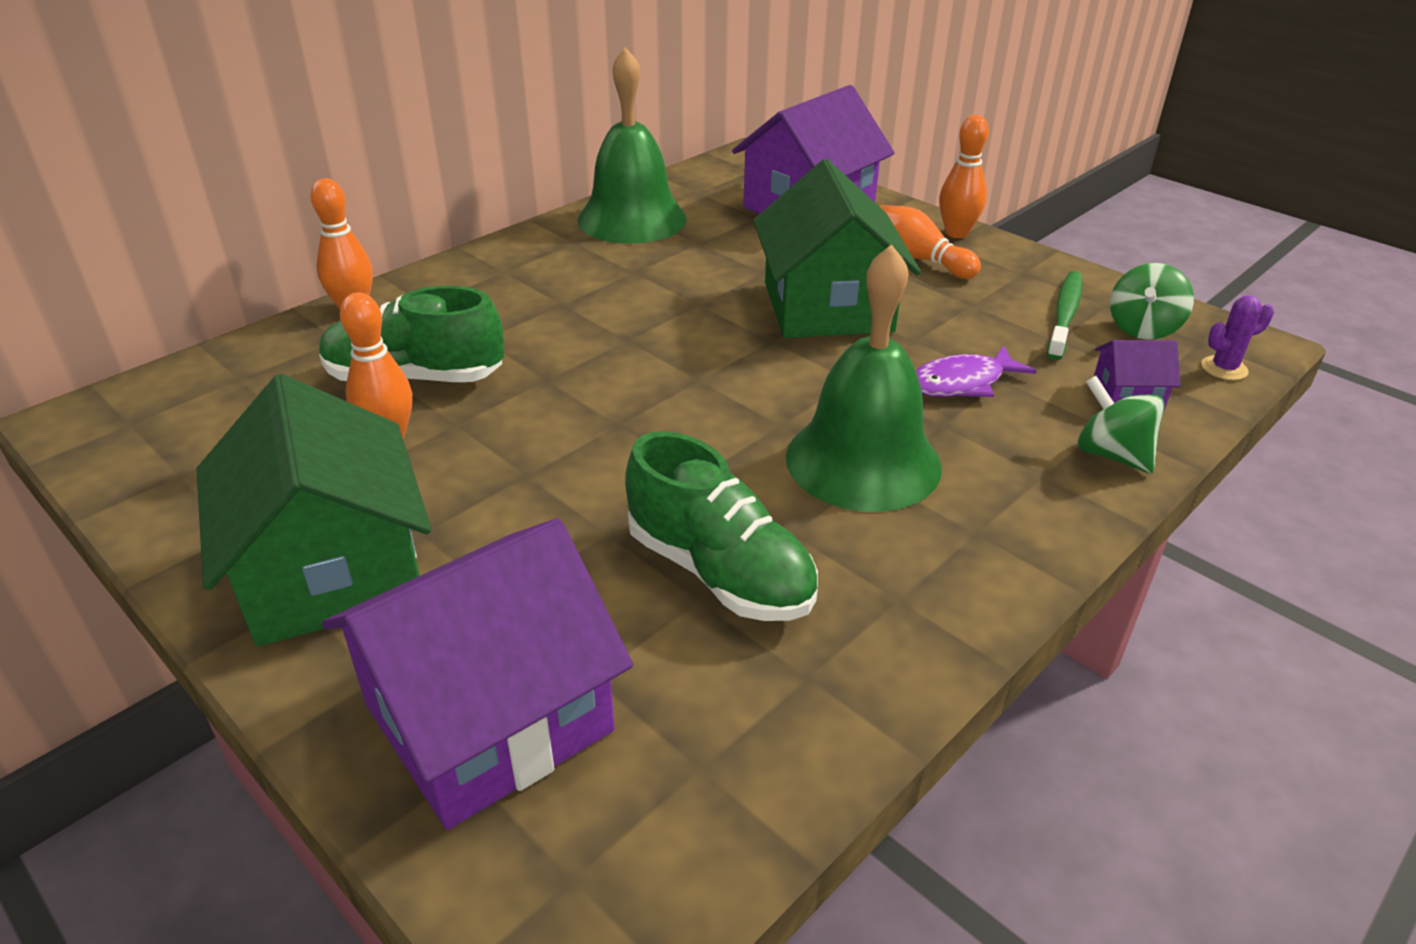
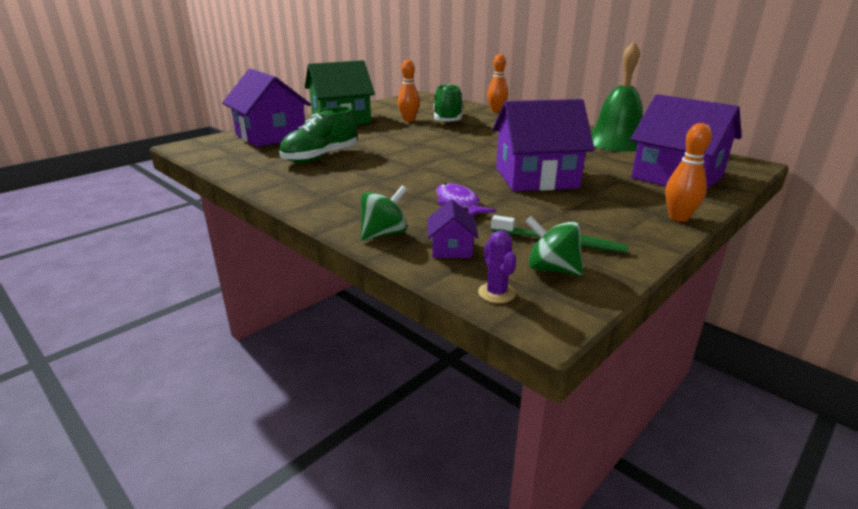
camera: 90 degrees right, 10 degrees down
(827, 307) = (536, 178): green house -> purple house
(863, 461) = (386, 179): green bell -> none
(918, 259) = (620, 203): orange bowling pin -> none

